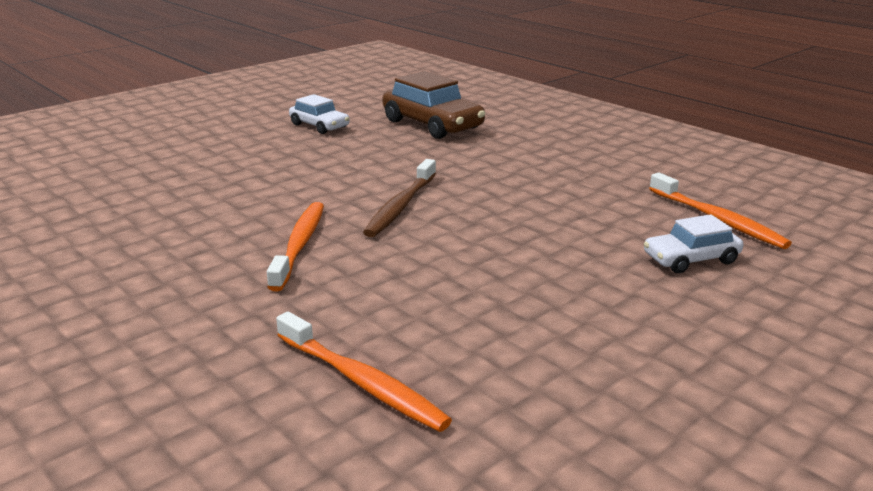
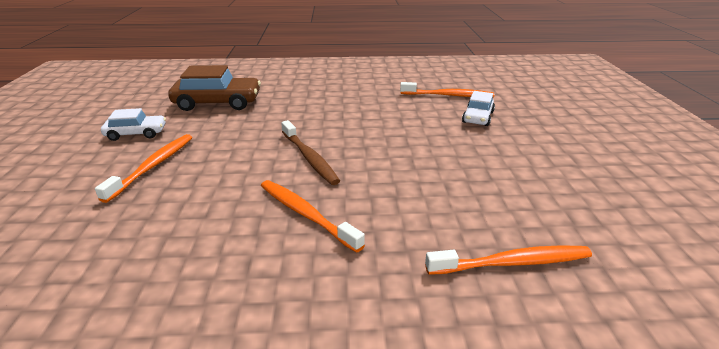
camera: 50 degrees left, 5 degrees up
(281, 156) = (153, 166): none -> orange toothbrush

